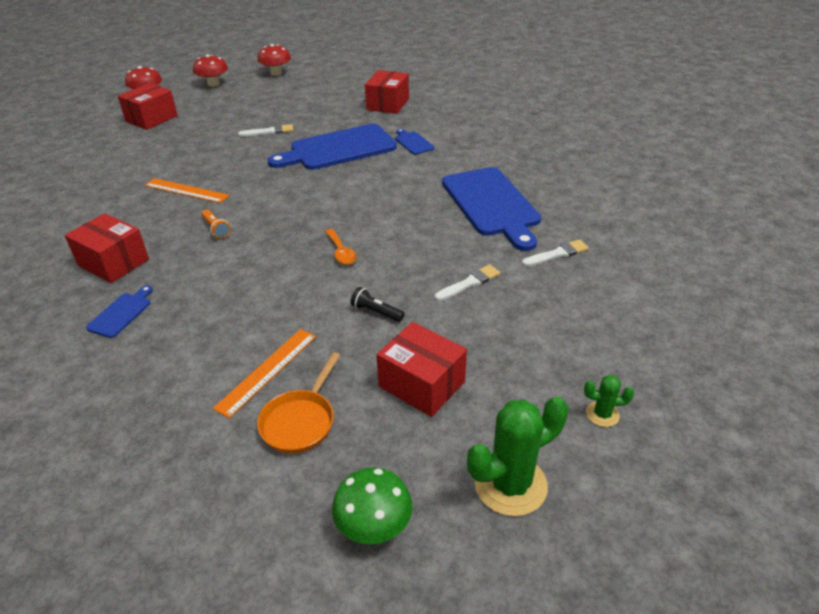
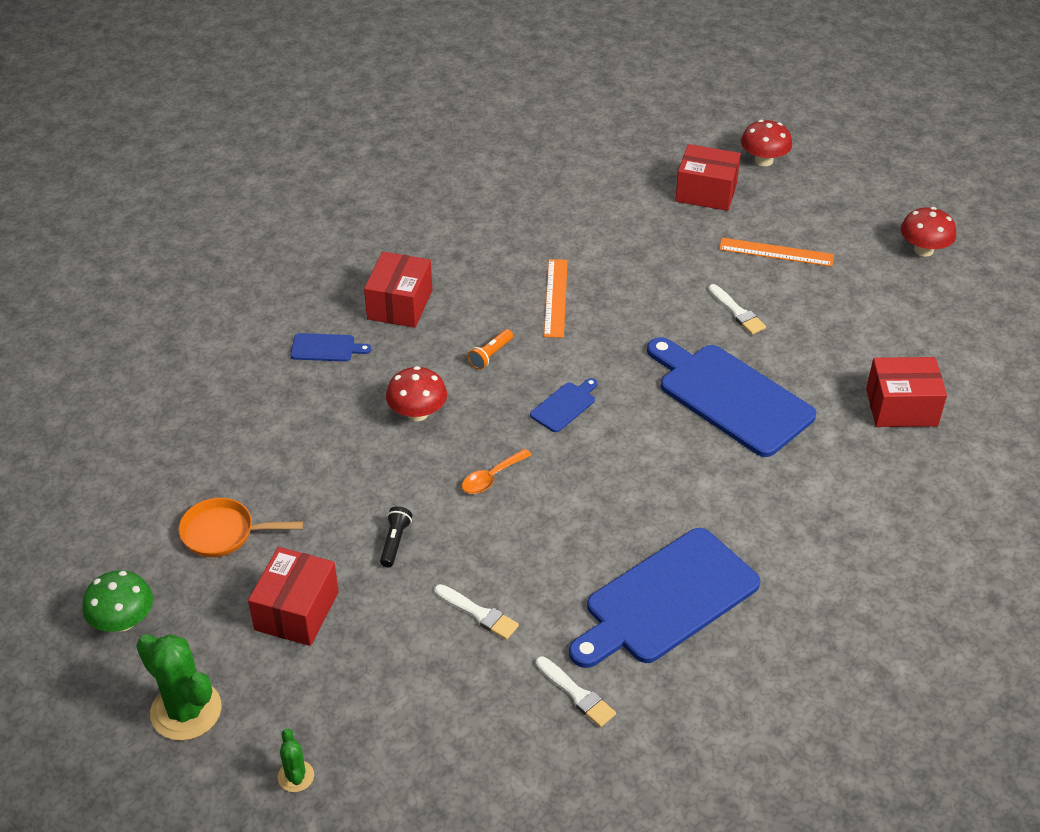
camera: 70 degrees right, 5 degrees up
(213, 84) = (842, 203): red mushroom -> red mushroom (417, 413)
(267, 371) = (280, 485): orange ruler -> orange ruler (776, 252)
(413, 142) = (795, 470): blue cutting board -> blue cutting board (565, 405)

